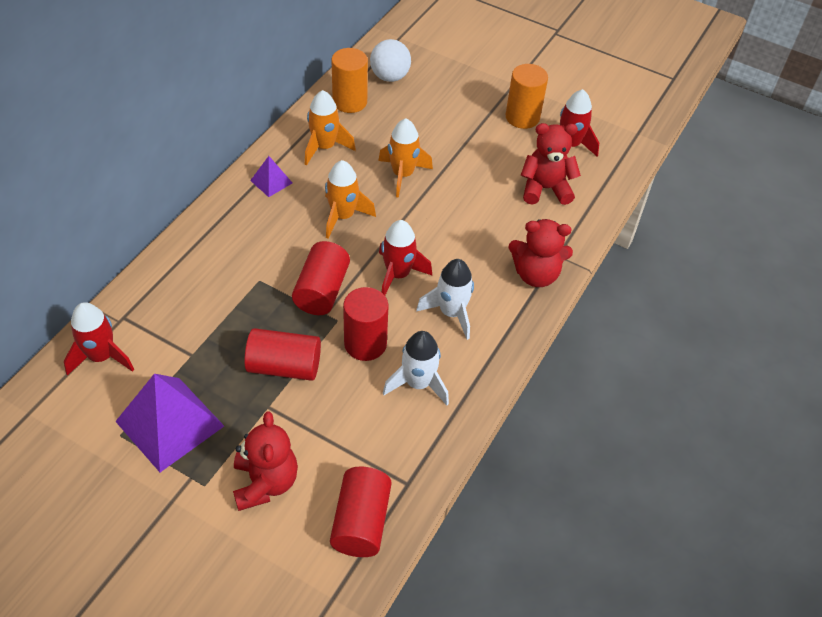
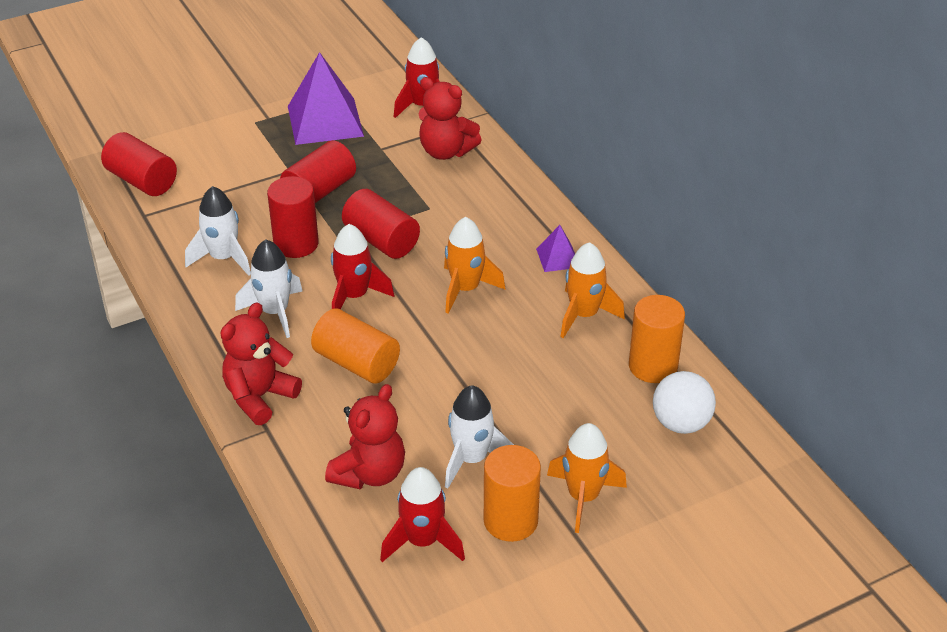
camera: 125 degrees right, 10 degrees down
(265, 483) = (225, 148): red teddy bear -> red teddy bear (446, 151)
(402, 175) = (491, 359): orange rocket -> orange rocket (583, 497)
(462, 240) = (356, 363): none -> orange cylinder
(494, 150) = (471, 459): none -> white rocket

